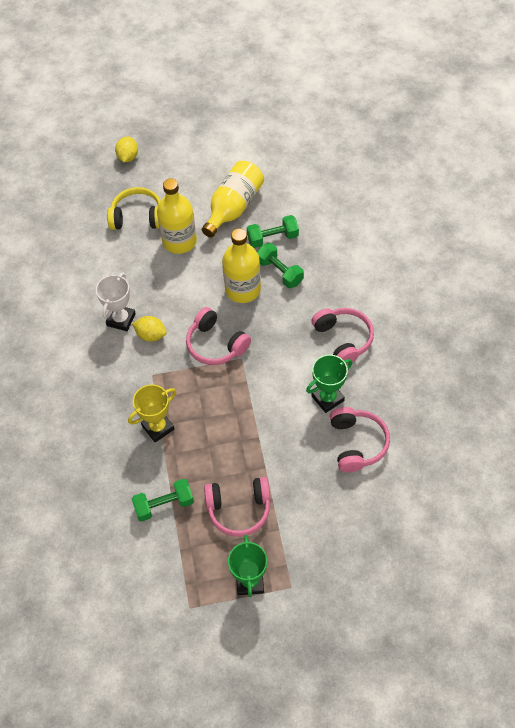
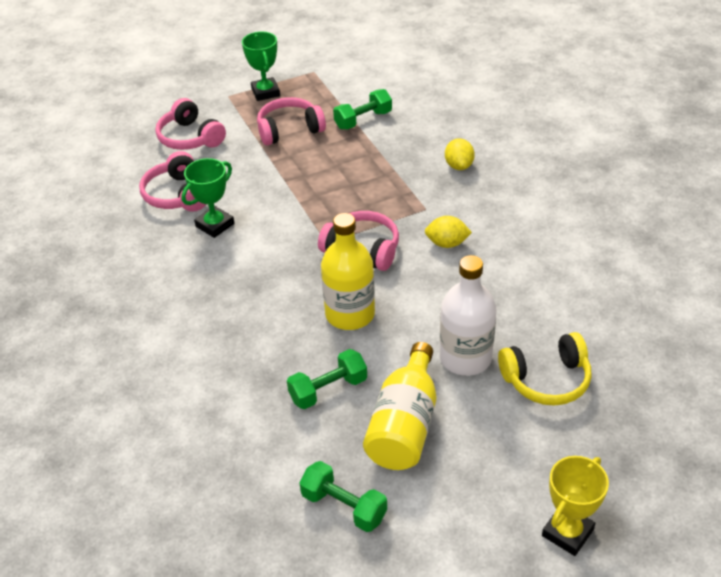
camera: 165 degrees right, 15 degrees down
(121, 319) = (493, 251): white trophy -> none
(128, 157) = (623, 477): yellow lemon -> yellow lemon (459, 166)
(158, 427) = (396, 169): yellow trophy -> yellow trophy (567, 532)
(179, 241) = (465, 358): yellow bottle -> white bottle
(279, 272) = (305, 345): green dumbbell -> green dumbbell (344, 506)
(343, 339) = (203, 284): pink headphones -> pink headphones (190, 138)

